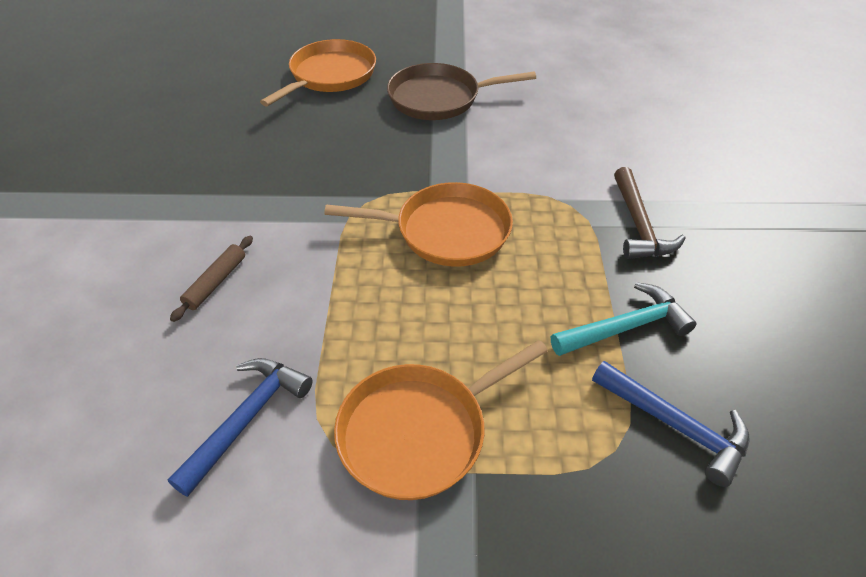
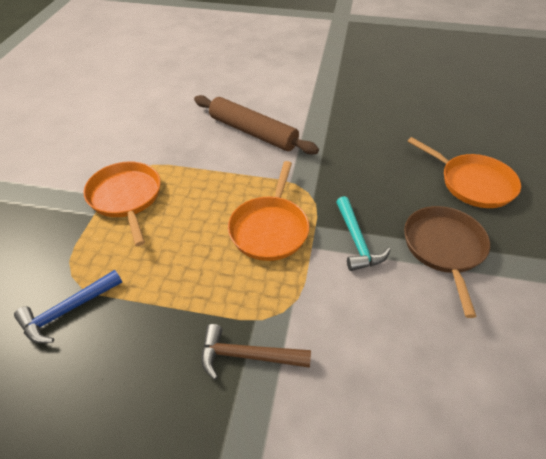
camera: 100 degrees right, 0 degrees up
(216, 282) = (253, 132): brown rolling pin -> brown rolling pin, size x2.26
(247, 418) = (163, 143): blue hammer -> none
(626, 327) = (149, 309): turquoise hammer -> turquoise hammer (357, 241)

